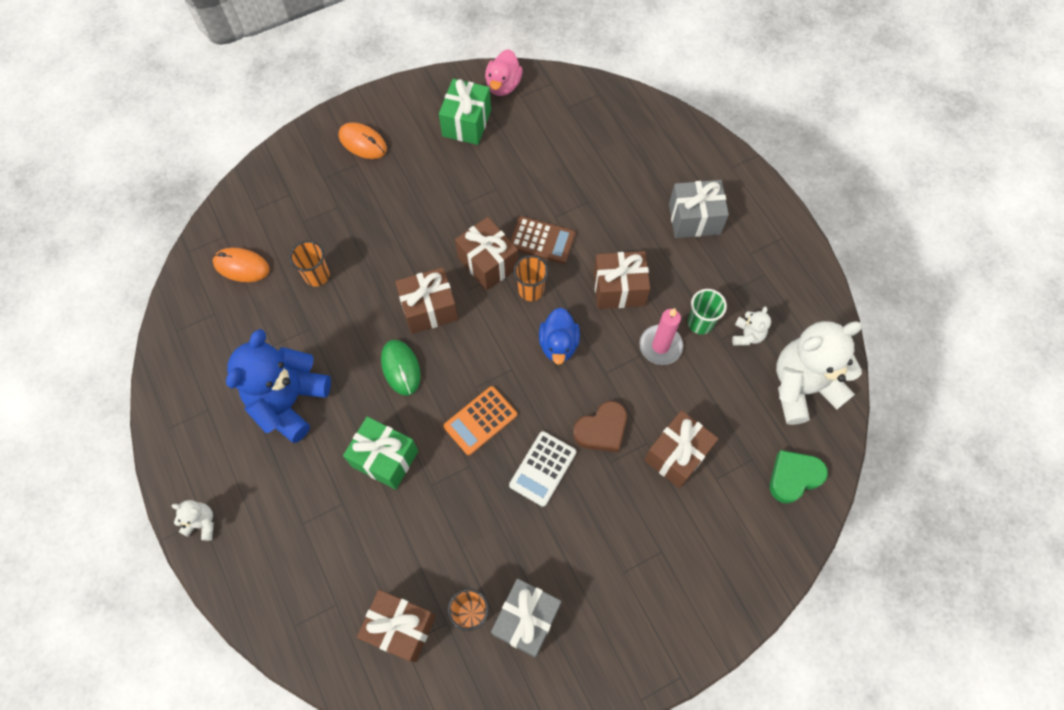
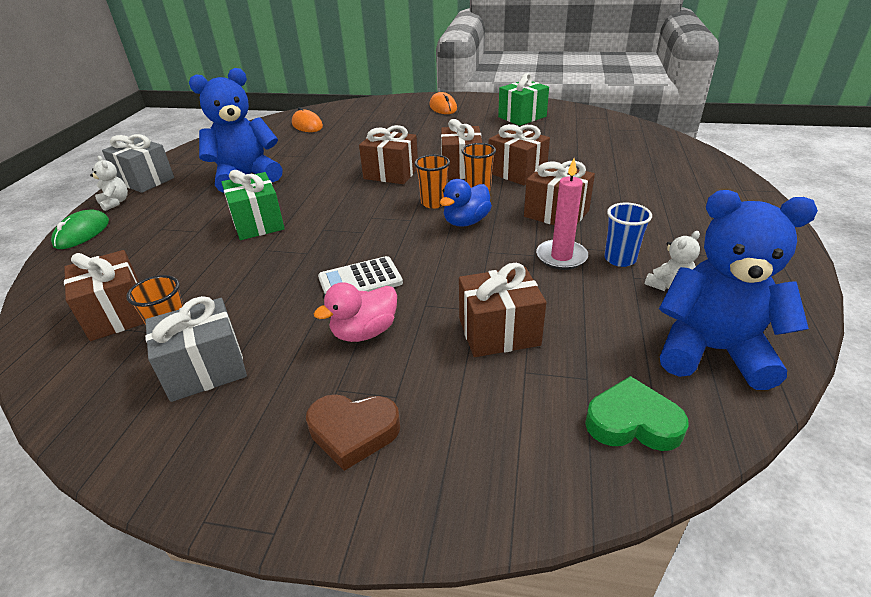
camera: 40 degrees right, 30 degrees down
(317, 276) = (342, 140): orange cup -> orange cup (434, 203)
(401, 368) = (333, 190): green mouse -> green mouse (82, 233)
(480, 420) = (350, 234): orange calculator -> none
(503, 85) = (567, 111): pink duck -> pink duck (364, 332)
(542, 240) = (517, 172): brown calculator -> brown gift
(601, 430) = (442, 281): brown heart -> brown heart (353, 432)
(694, 219) = (673, 203): grey gift -> grey gift (145, 180)
(700, 323) = (620, 259): green cup -> blue cup
(802, 387) = (712, 350): white teddy bear -> blue teddy bear

